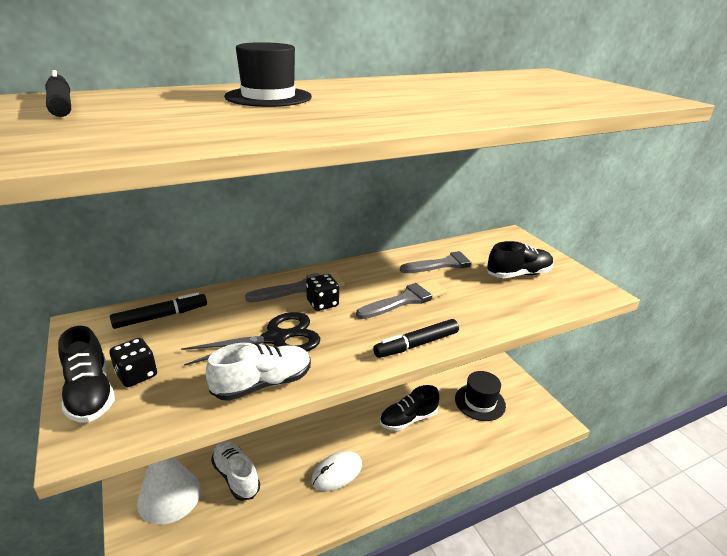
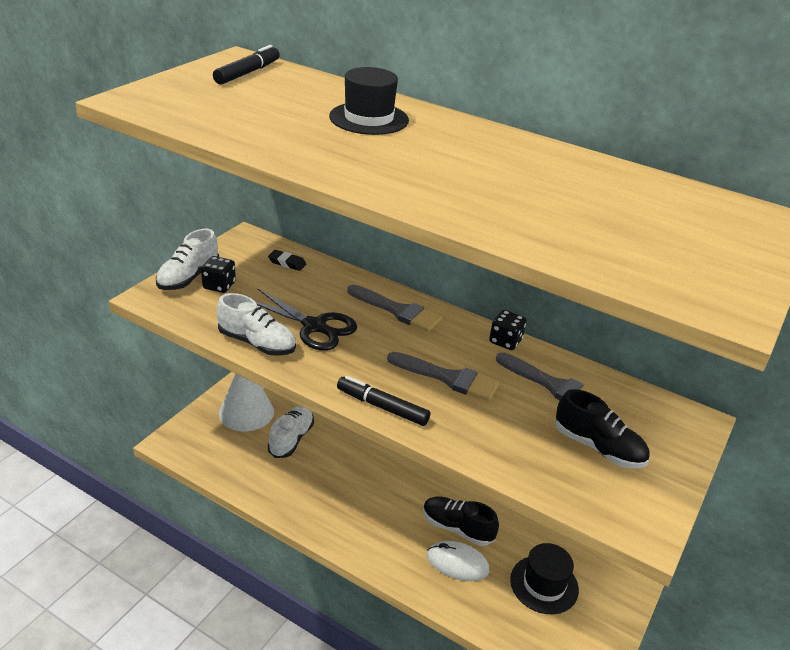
camera: 55 degrees right, 5 degrees up
(90, 393) = (188, 277): black shoe -> white shoe
(161, 317) = (287, 263): black marker -> black eraser
(322, 303) = (387, 331): black dice -> black dice (505, 341)
(337, 472) = (346, 502): white mouse -> white mouse (457, 563)

